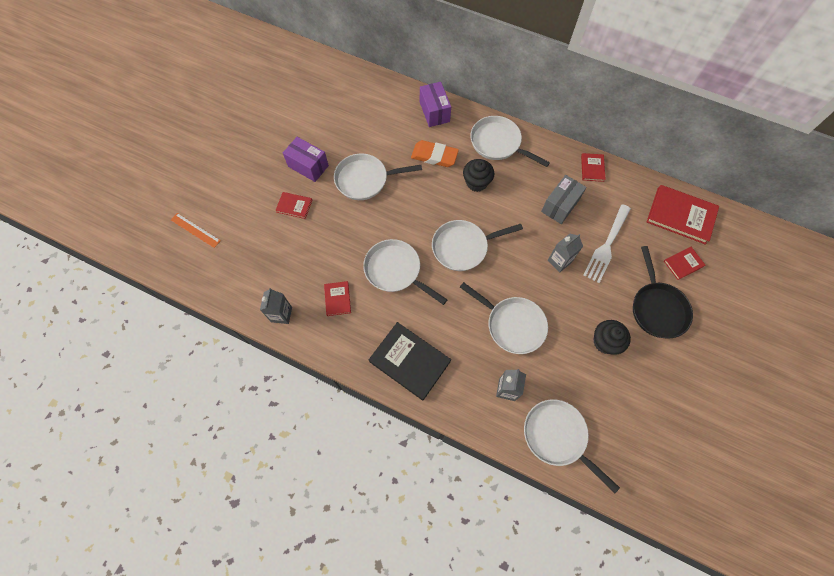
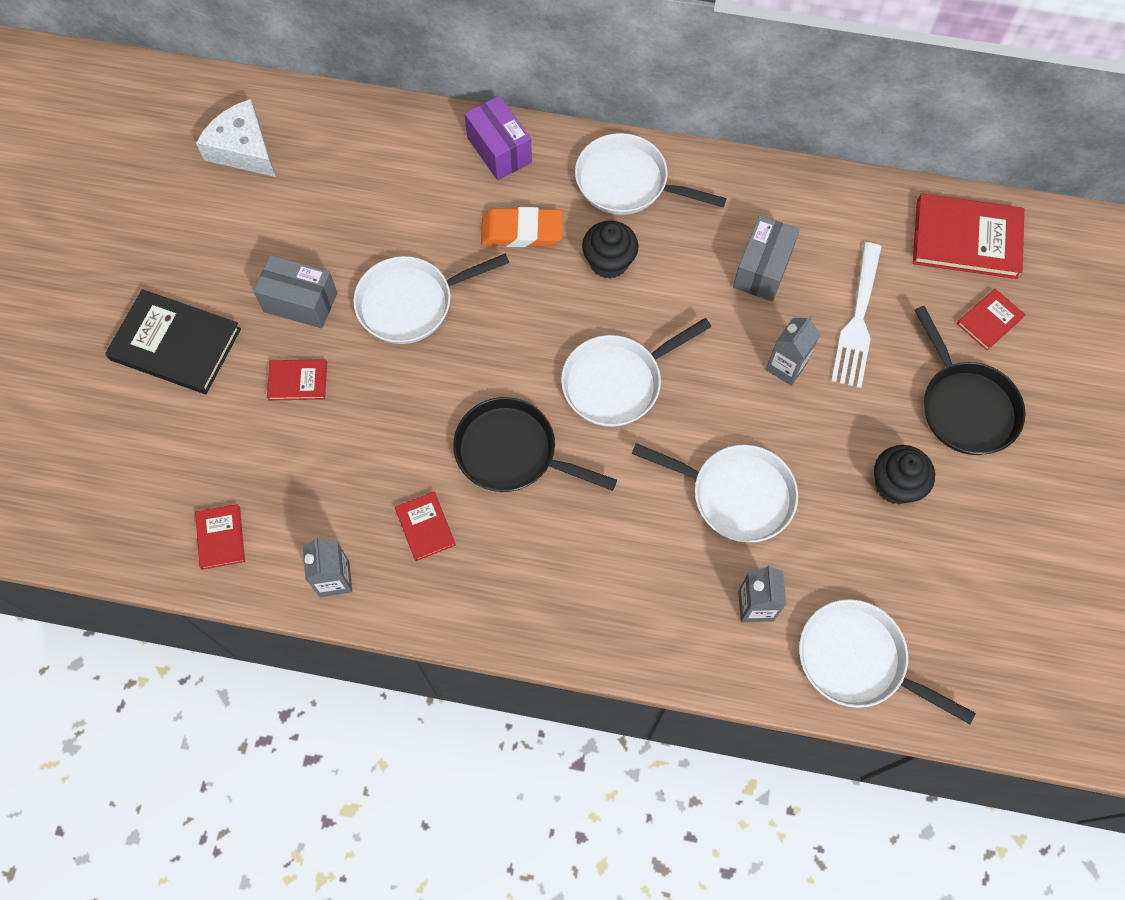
camera: 15 degrees left, 0 degrees up
(195, 230) = (130, 469): orange ruler -> none
(303, 83) = (243, 149): none -> white cheese
(308, 166) = (300, 302): purple box -> grey box
(396, 271) = (512, 452): white pan -> black pan
(409, 361) = (581, 602): black book -> black book (175, 344)
(592, 168) = (800, 190): red book -> red book (220, 537)

